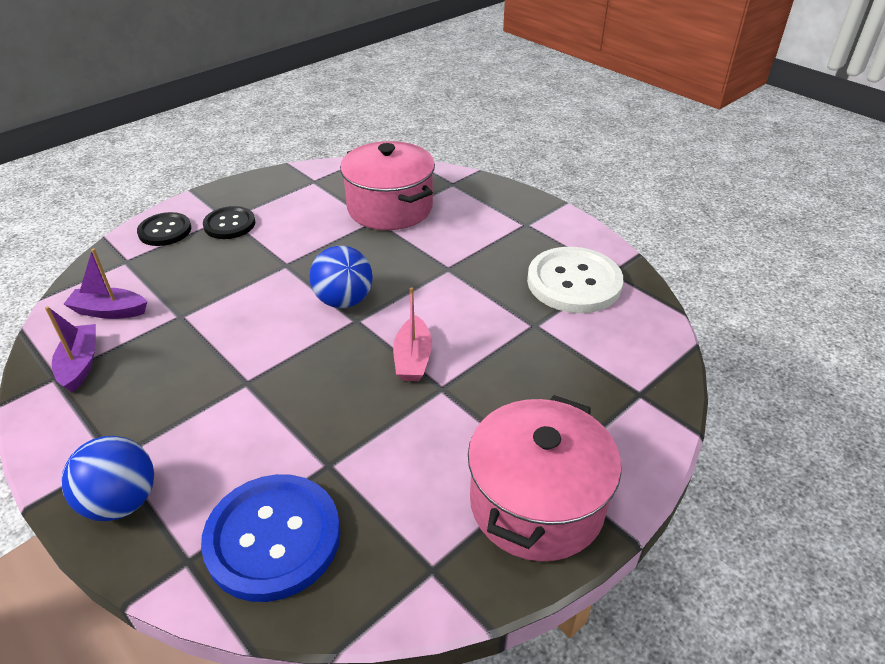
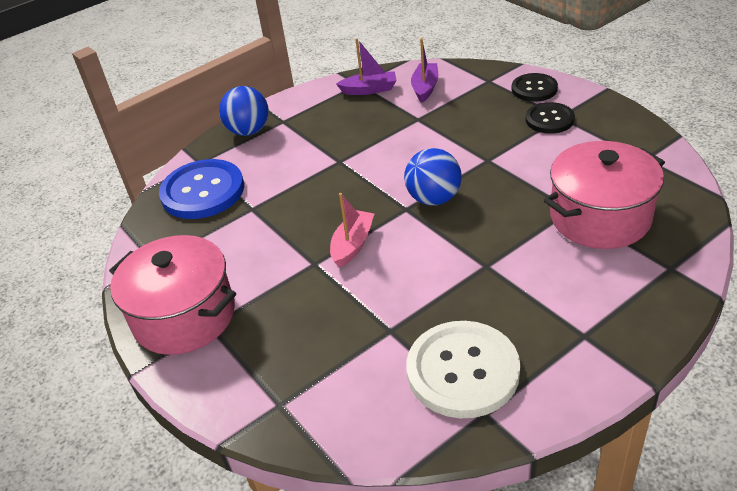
camera: 100 degrees right, 0 degrees up
(413, 358) = (352, 245): pink boat -> pink boat turned 105 degrees clockwise

